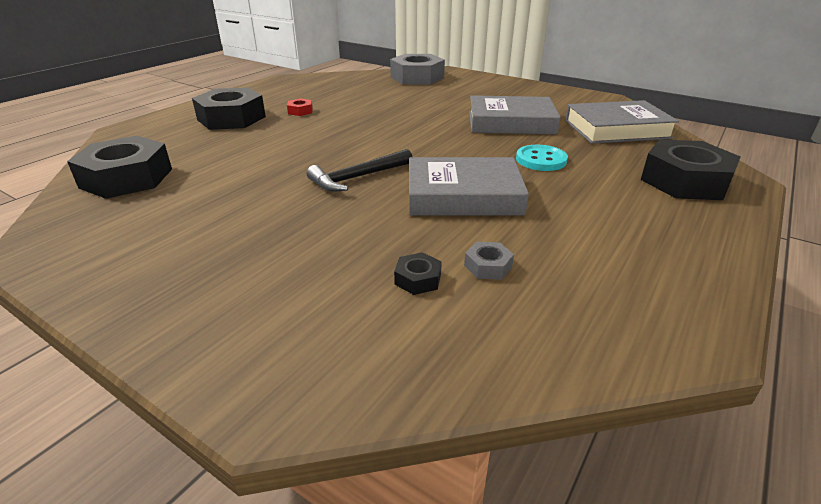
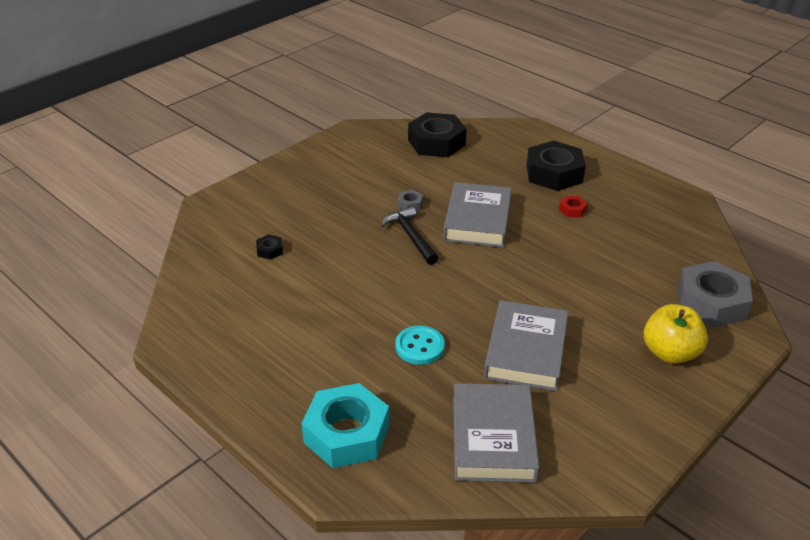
camera: 100 degrees right, 5 degrees up
(463, 195) = (365, 285): grey book -> grey book (477, 220)
(478, 87) = (670, 353): none -> yellow apple
(488, 266) = (270, 279): grey nut -> grey nut (410, 204)
(685, 181) = (347, 434): black nut -> turquoise nut

